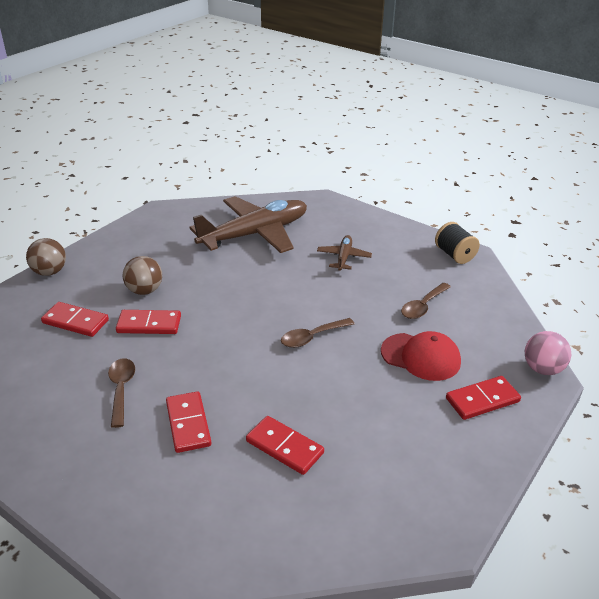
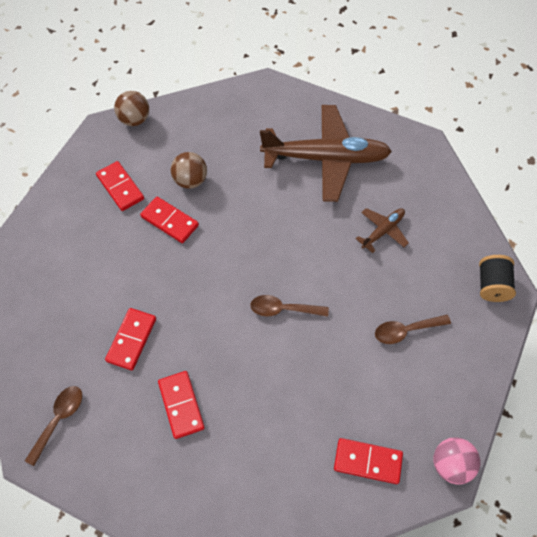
camera: 35 degrees right, 25 degrees up
(121, 389) = (109, 277): brown spoon -> brown spoon (59, 419)
(420, 357) = (355, 385): red cap -> none

